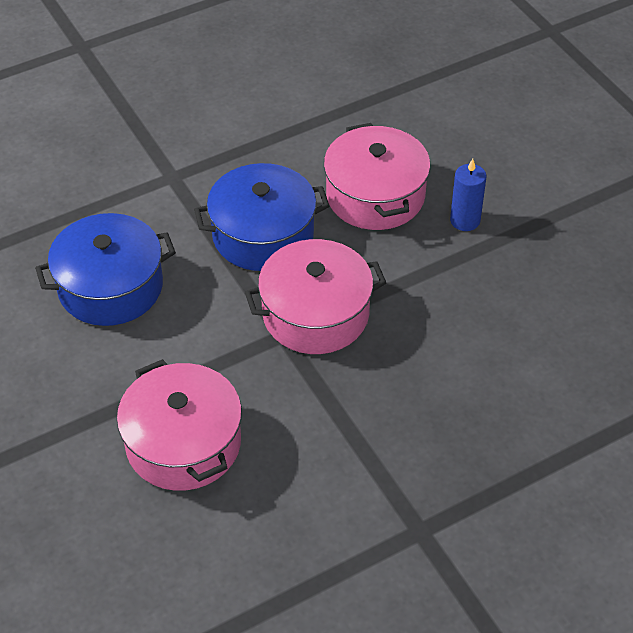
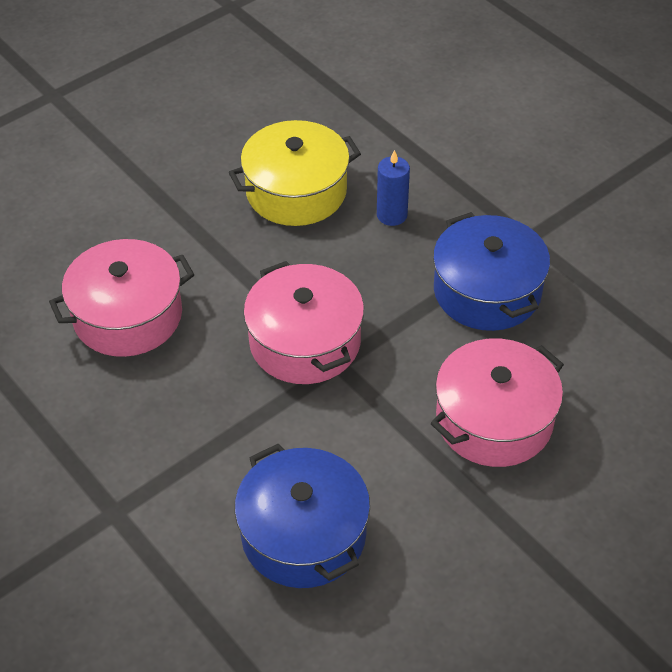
camera: 100 degrees left, 0 degrees up
(263, 234) = (200, 404): blue pot -> blue pot (487, 291)
(465, 220) = (156, 241): blue candle -> blue candle (392, 215)
(521, 333) = (296, 191): none -> yellow pot

